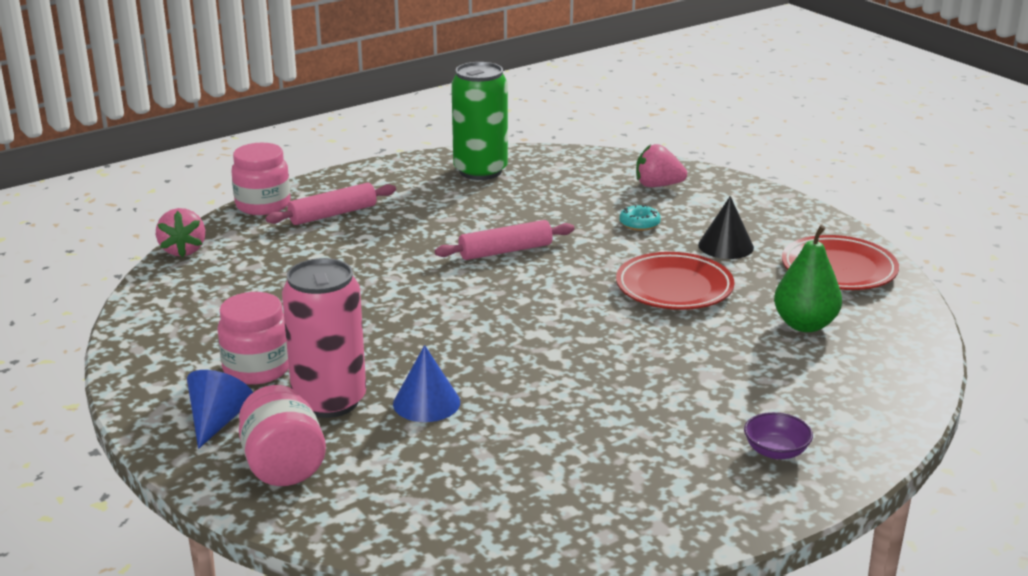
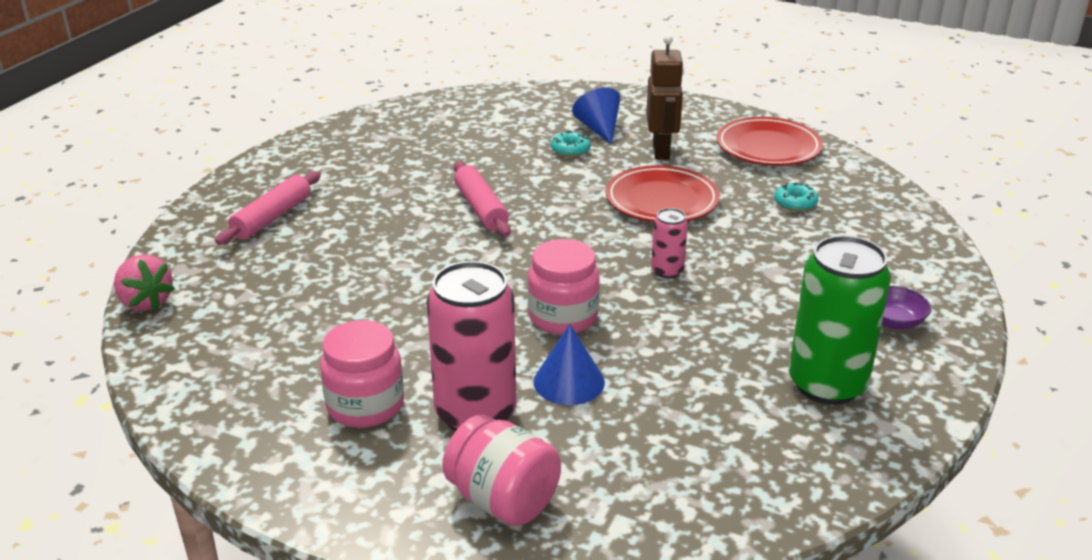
camera: 30 degrees left, 5 degrees up
(218, 421) = (384, 477): blue cone -> blue cone (599, 129)
(263, 205) = (185, 228): pink jar -> pink jar (563, 317)
(480, 171) = (374, 136): green can -> green can (827, 384)
(505, 251) = (481, 208): pink rolling pin -> pink rolling pin turned 60 degrees counterclockwise
(609, 346) = (667, 271): none -> pink can
(657, 185) = (548, 111): pink strawberry -> none
(726, 246) = (661, 151): black cone -> brown robot
(805, 325) = (795, 203): green pear -> turquoise donut

